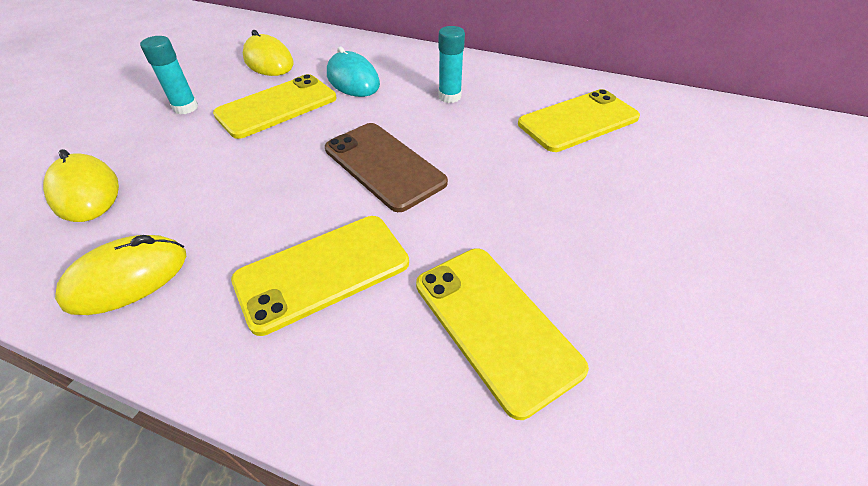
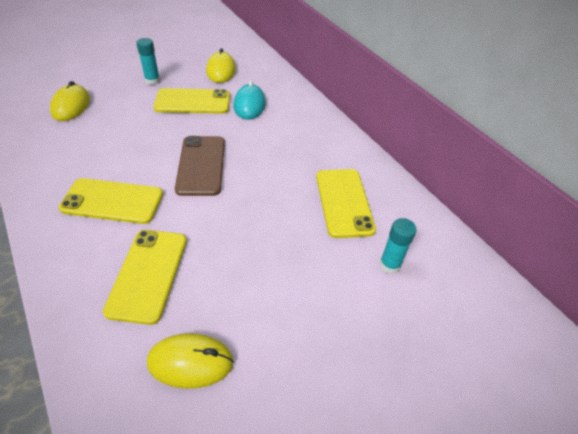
camera: 35 degrees right, 0 degrees up
(127, 278) = (46, 156): yellow mouse -> yellow mouse (190, 362)
(449, 96) = (288, 144): turquoise glue stick -> turquoise glue stick (389, 265)
(578, 121) = (344, 202): yellow phone -> yellow phone turned 75 degrees clockwise

